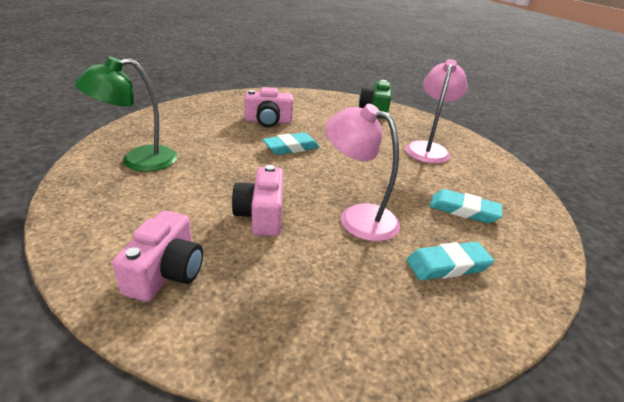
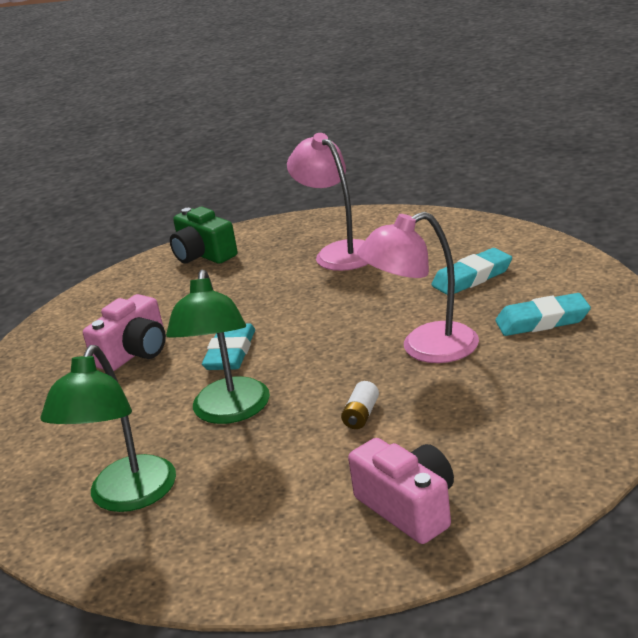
camera: 45 degrees left, 5 degrees down
(233, 166) = (229, 412): none -> green lamp
(261, 215) = (361, 415): pink camera -> white battery
(447, 265) = (542, 321): turquoise eraser -> turquoise eraser turned 60 degrees clockwise

